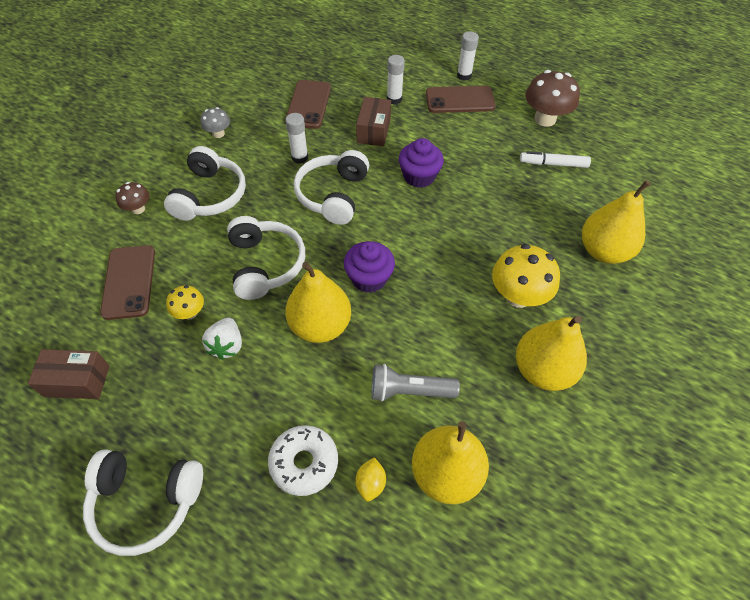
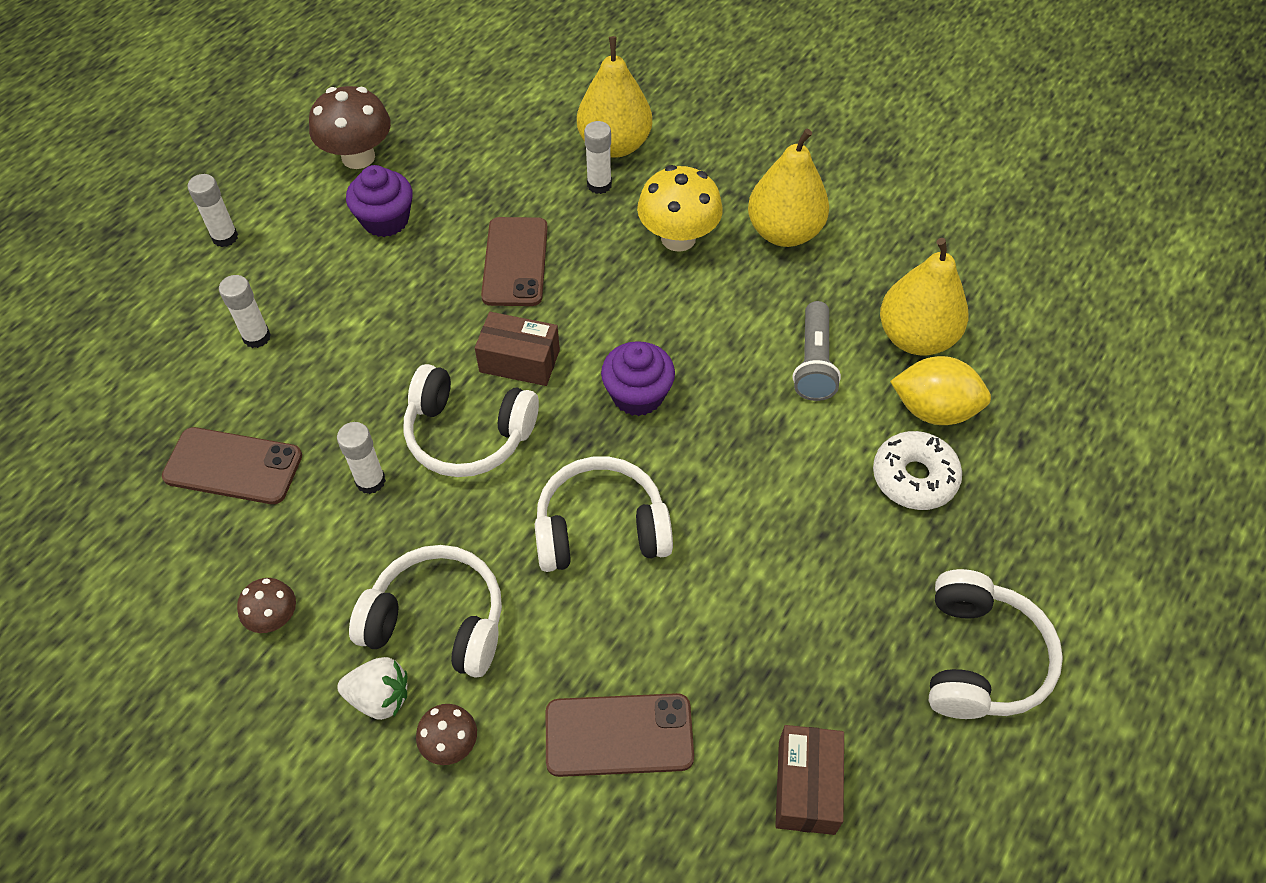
camera: 85 degrees left, 0 degrees up
(190, 313) = (686, 631): yellow mushroom -> none
(218, 133) = (274, 618): grey mushroom -> brown mushroom
(227, 345) = (745, 575): white strawberry -> white strawberry (380, 697)
(320, 325) = (715, 456): yellow pear -> none
(370, 483) = (933, 410): yellow lemon -> yellow lemon, size x1.88
(373, 131) = (329, 371): brown box -> brown box (519, 361)
(419, 176) = (448, 319): purple cupcake -> purple cupcake (385, 220)
(459, 100) = (286, 250): brown phone -> brown phone (515, 262)
(553, 164) = (453, 164): white marker -> none
(558, 244) = (599, 185): none -> white glue stick

